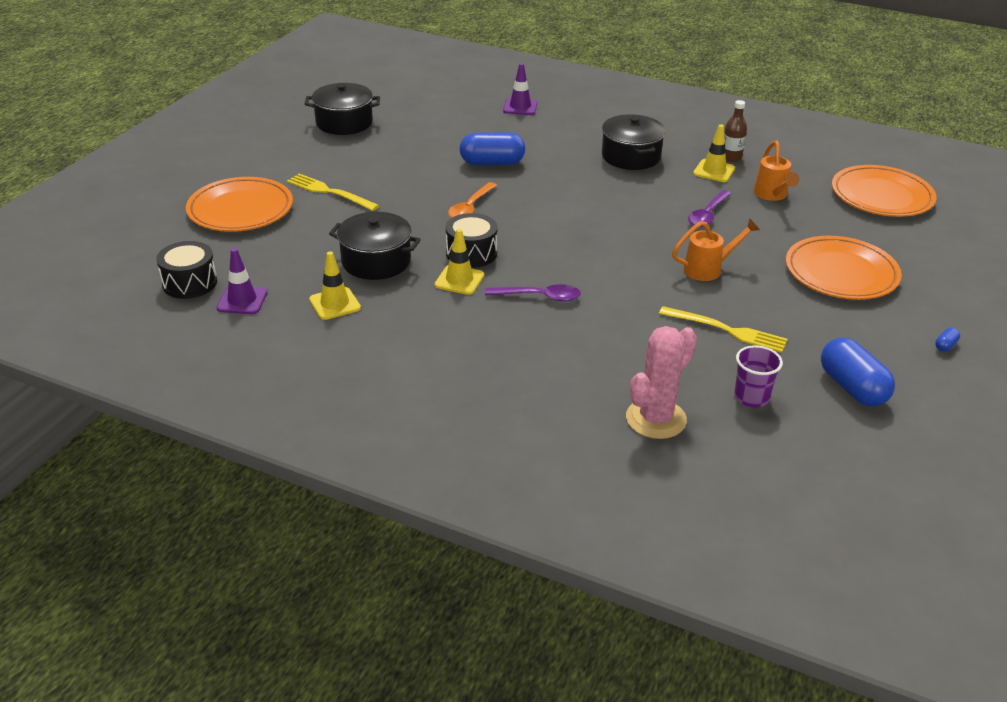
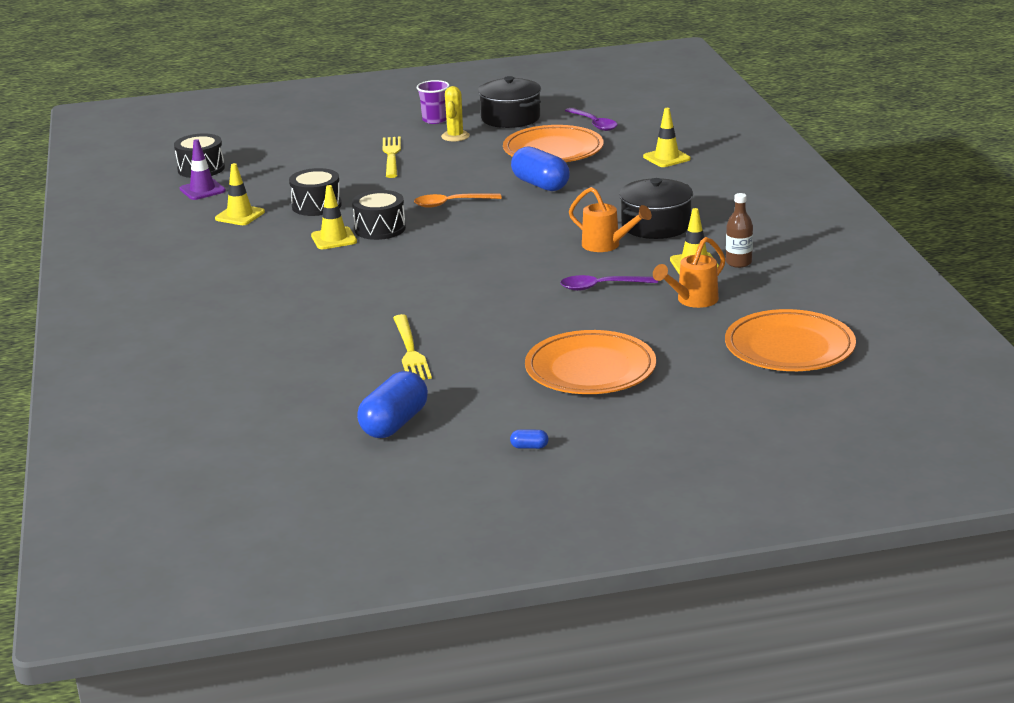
camera: 55 degrees right, 10 degrees down
(240, 209) = (319, 143): orange plate -> orange plate (553, 150)
(339, 154) = (455, 136): none -> yellow cactus
(376, 261) = (316, 205): black pot -> black drum
(520, 107) = (666, 158): purple traffic cone -> yellow traffic cone
(539, 297) = (353, 271): purple spoon -> purple spoon (594, 124)
(656, 419) = (241, 363): pink cactus -> none
(709, 269) = (502, 315): orange watering can -> orange watering can (607, 245)
(751, 397) = (321, 388): purple cup -> purple cup (435, 120)

